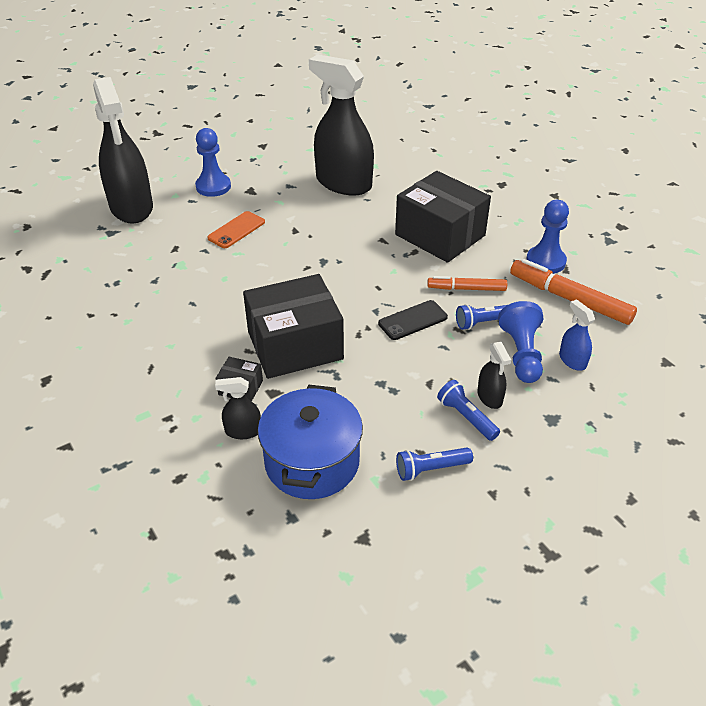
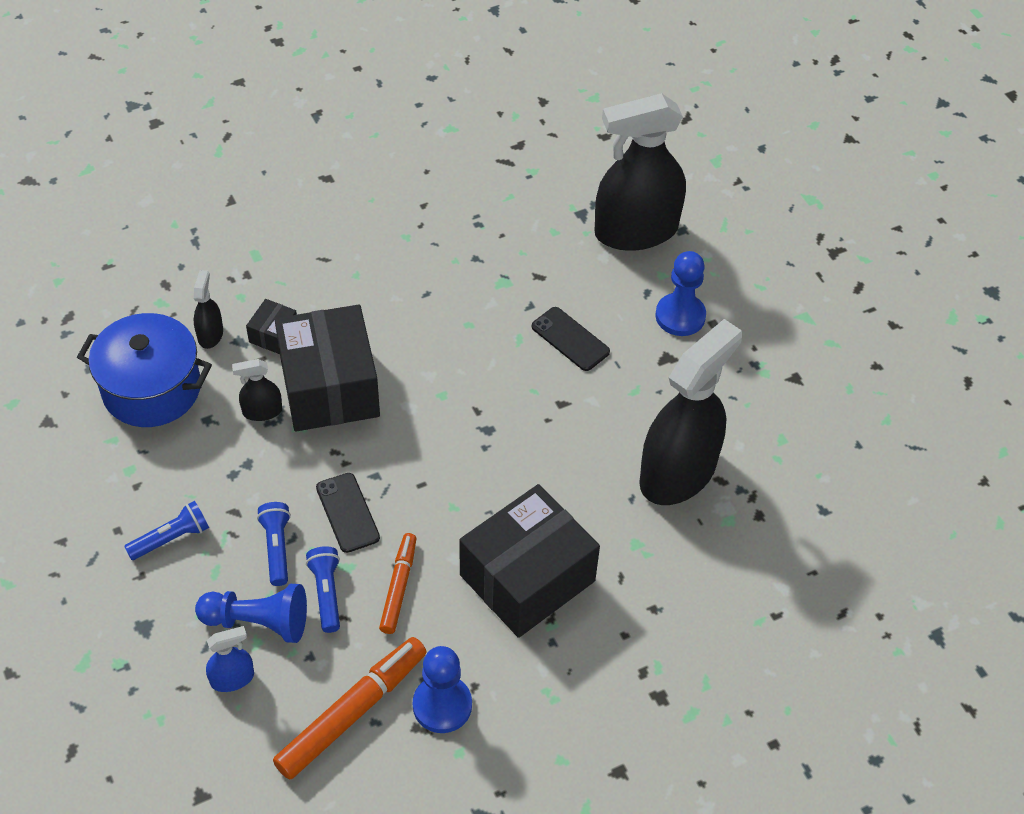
camera: 95 degrees right, 10 degrees up
(236, 230) = (570, 339): orange phone -> black phone
(430, 469) = (110, 490): blue flashlight -> blue flashlight (277, 548)
(490, 397) = (195, 569): black spray bottle -> black spray bottle (262, 411)

